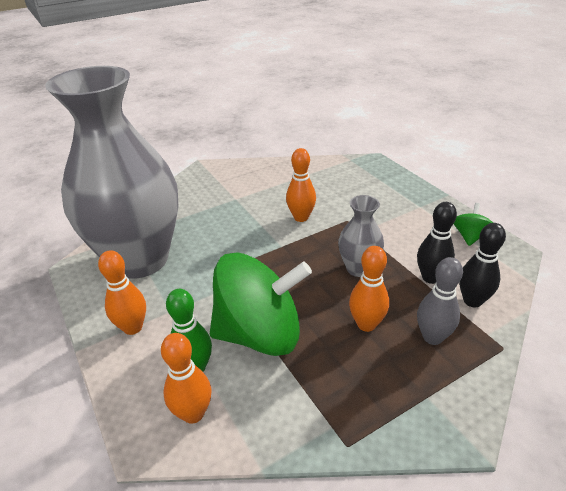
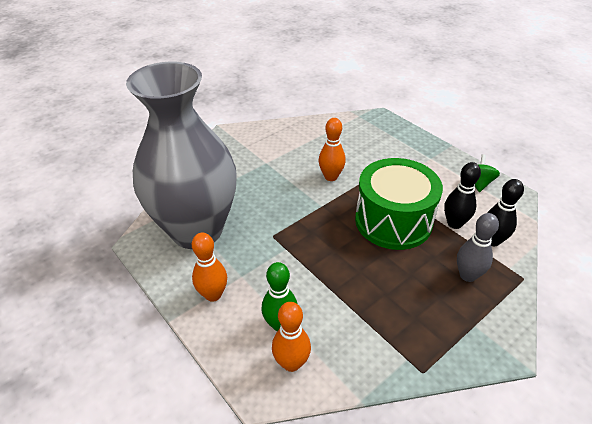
camera: 10 degrees left, 5 degrees up
(260, 333) = (326, 288): green spinning top -> none
(358, 268) = (393, 221): grey vase -> green drum
(366, 324) = (412, 270): orange bowling pin -> none

